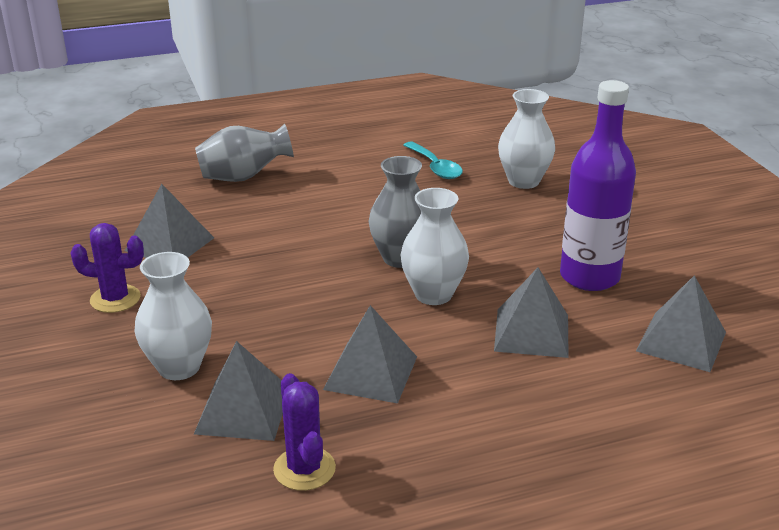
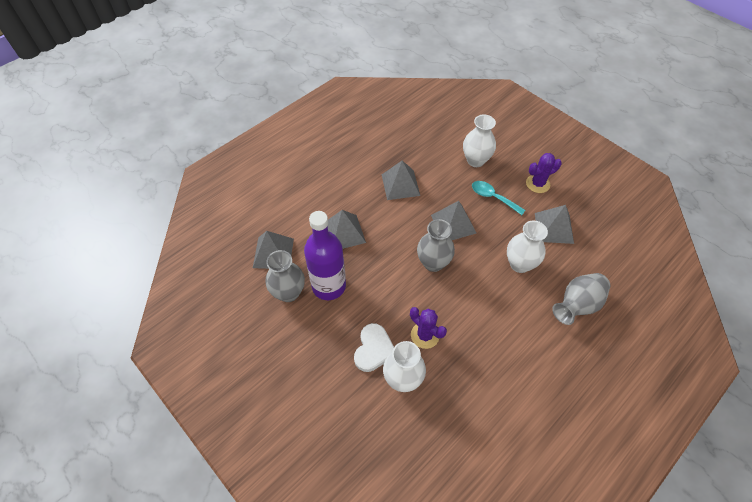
camera: 155 degrees right, 25 degrees up
(243, 410) = (435, 151): grey pyramid -> grey pyramid (453, 224)
(304, 469) = (396, 138): purple cactus -> purple cactus (425, 335)
(433, 294) = (401, 241): white vase -> white vase (520, 264)
(435, 167) = (470, 373): turquoise spoon -> turquoise spoon (493, 197)
(549, 208) = (373, 349): none -> white heart
(662, 287) = (288, 293): none -> grey vase

